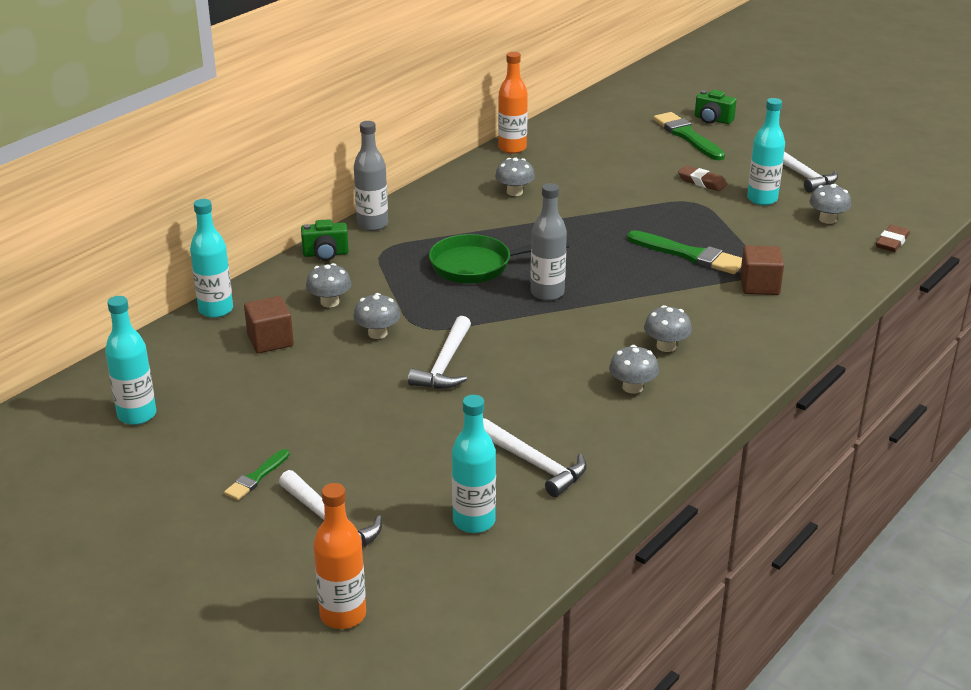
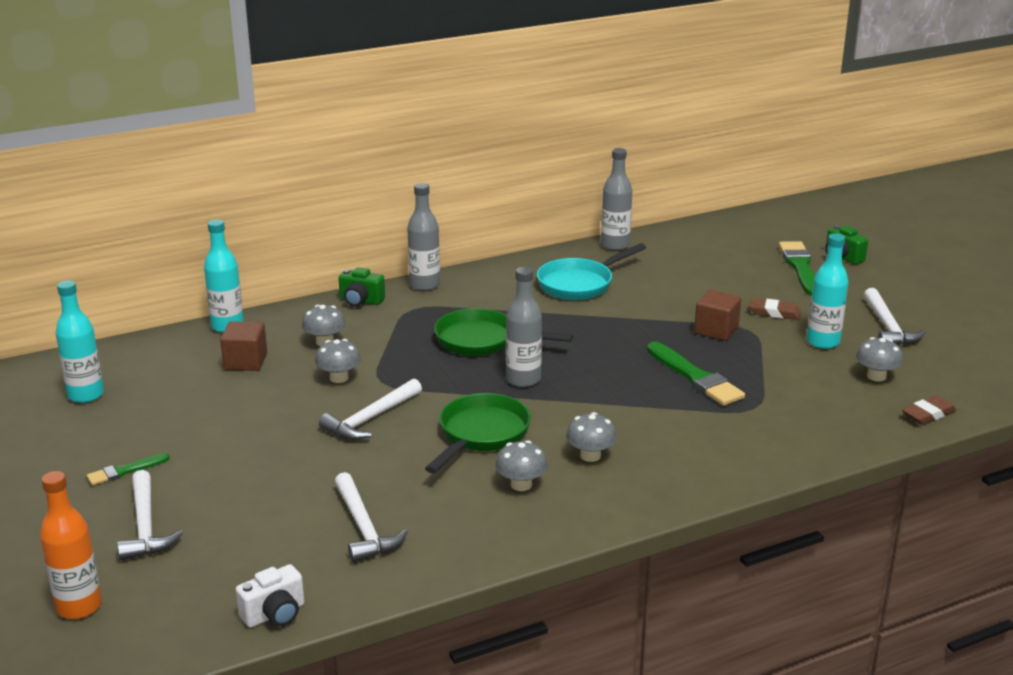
camera: 25 degrees right, 5 degrees down
(474, 521) = (262, 562): turquoise bottle -> none
(512, 148) = (615, 245): orange bottle -> grey bottle
(514, 192) = (579, 284): grey mushroom -> turquoise pan
(530, 563) = (275, 614): none -> white camera
(557, 352) = (481, 435): none -> green pan
(702, 182) = (774, 313): brown eraser -> brown eraser turned 45 degrees counterclockwise
(759, 285) = (741, 423): brown cube -> brown cube (716, 330)

